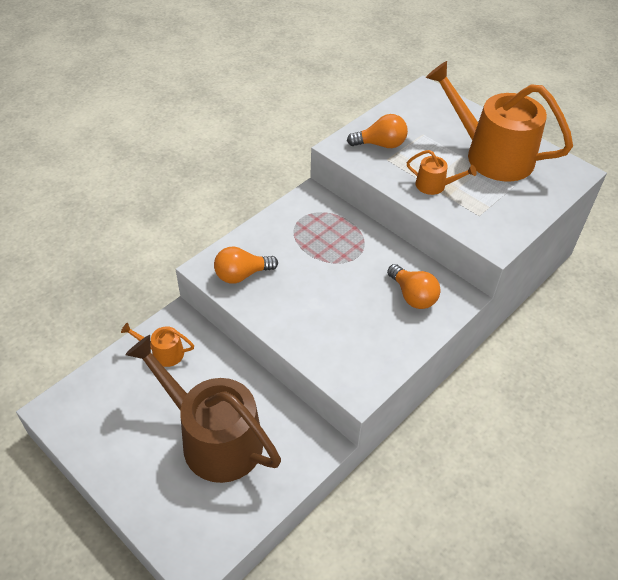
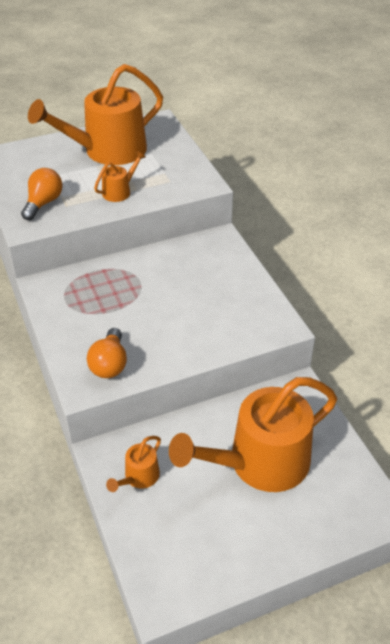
camera: 65 degrees left, 5 degrees down
(214, 438) = (260, 462): brown watering can -> orange watering can
(412, 296) = (204, 263): orange light bulb -> none

